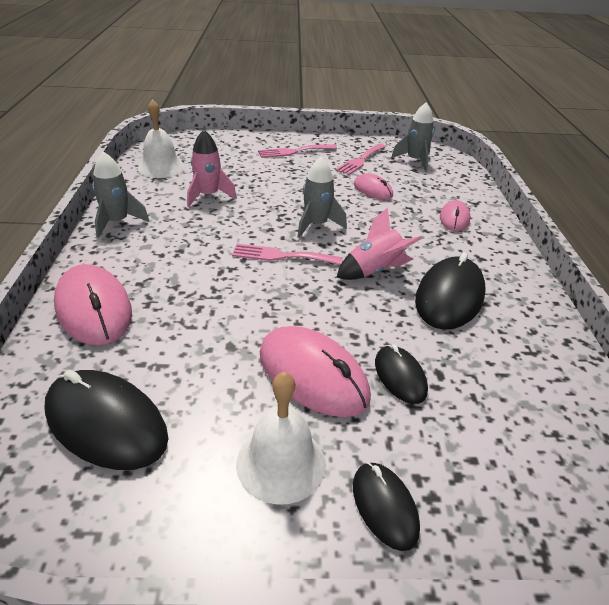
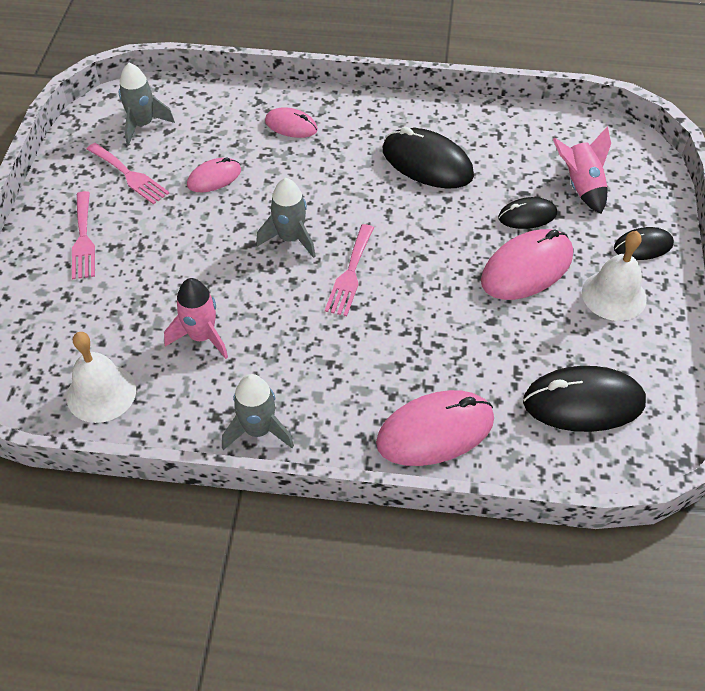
camera: 80 degrees left, 15 degrees up
(106, 423) = (583, 402): black mouse -> black mouse turned 45 degrees clockwise
(374, 271) = (383, 206): pink rocket -> pink rocket (581, 187)

